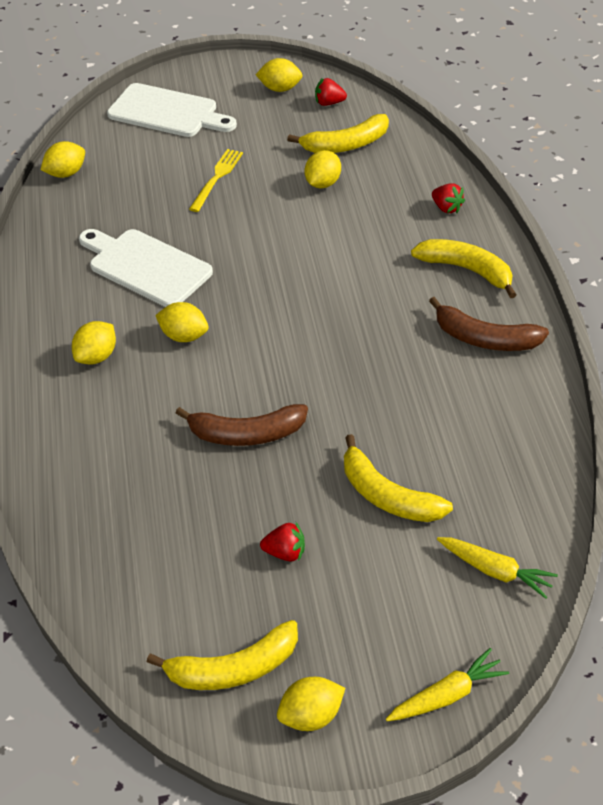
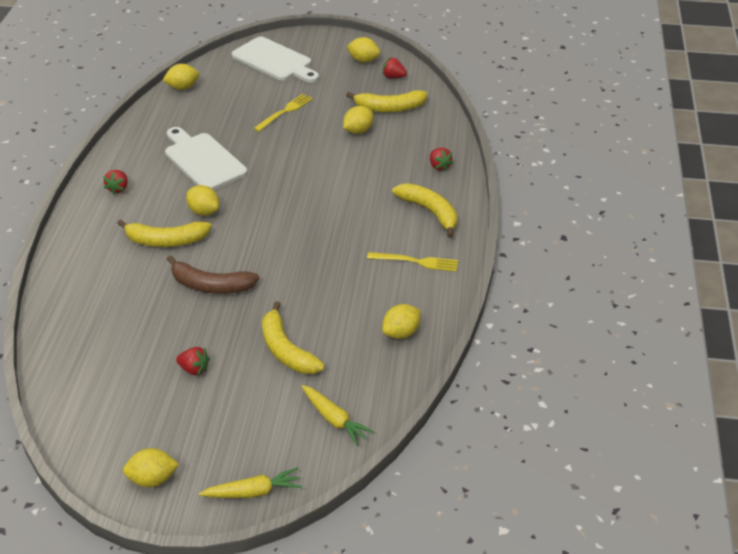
camera: 15 degrees right, 5 degrees down
(54, 331) = (118, 188): none -> red strawberry
(97, 356) = (138, 211): yellow lemon -> yellow lemon (401, 333)
(233, 669) = (117, 435): yellow banana -> yellow banana (166, 241)
(485, 339) = (416, 262): brown banana -> yellow fork

